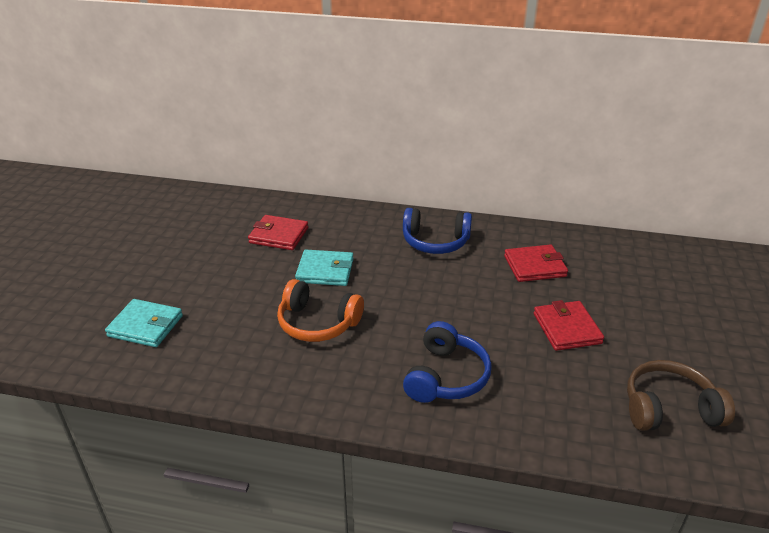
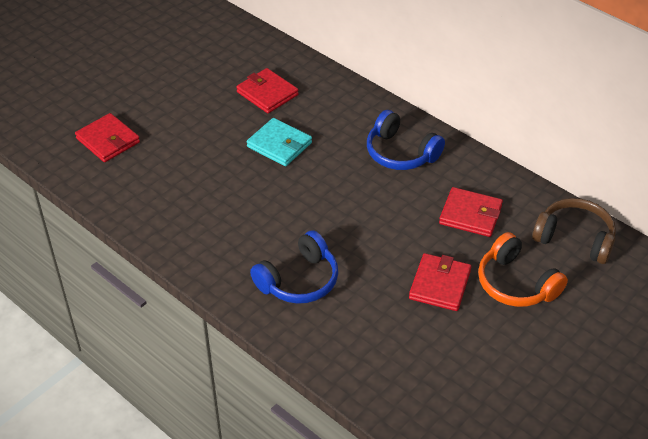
camera: 30 degrees right, 10 degrees up
(145, 326) = (108, 140): turquoise wallet -> red wallet
(317, 323) = (236, 191): orange headphones -> orange headphones (515, 284)
(669, 408) = (456, 388): brown headphones -> brown headphones (574, 238)

